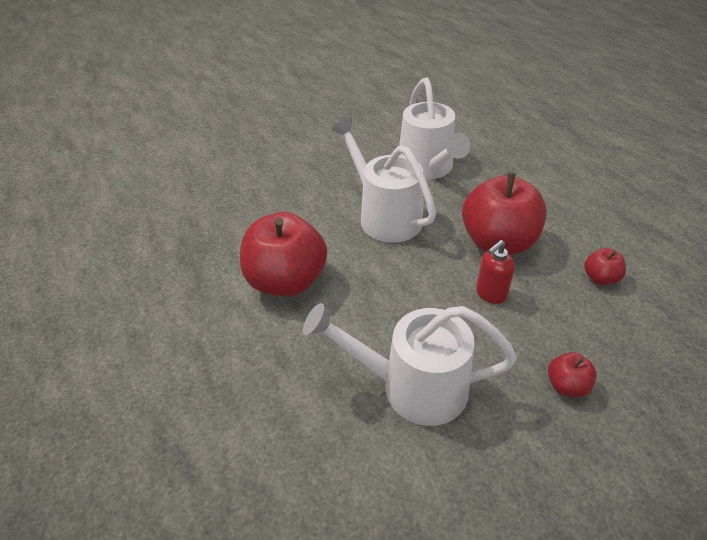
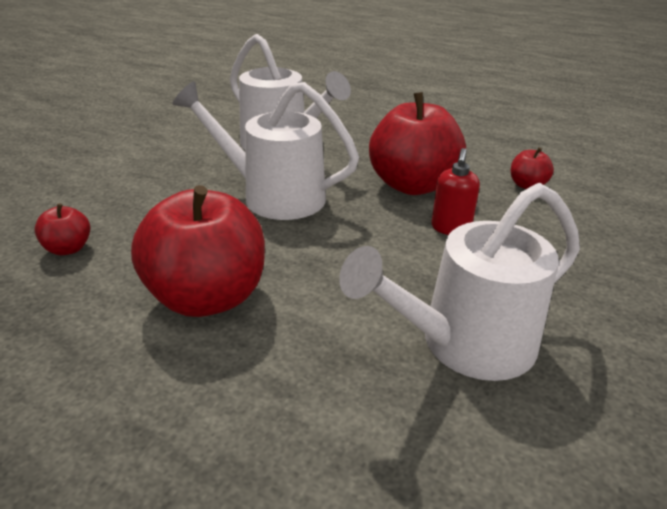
camera: 35 degrees left, 10 degrees down
(566, 385) = (597, 278): red apple -> red apple (68, 249)

